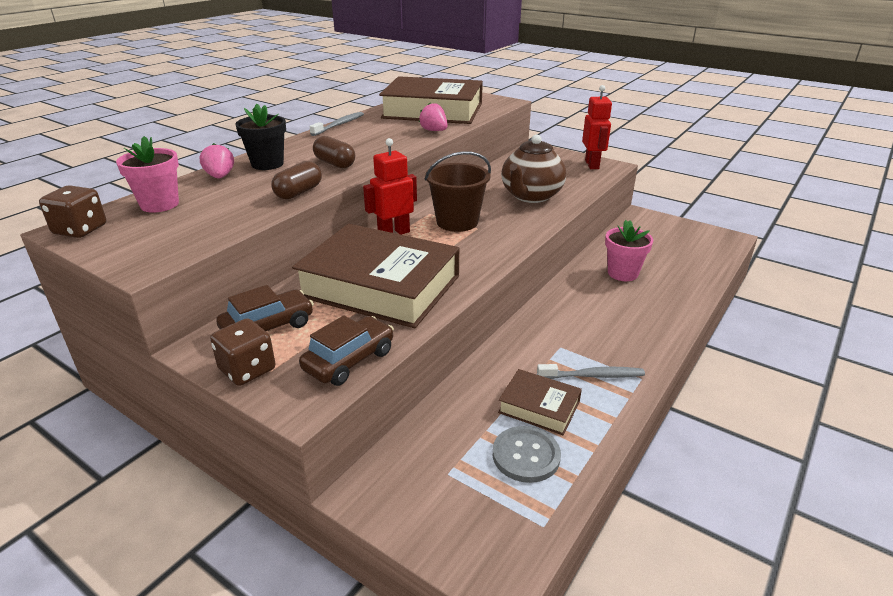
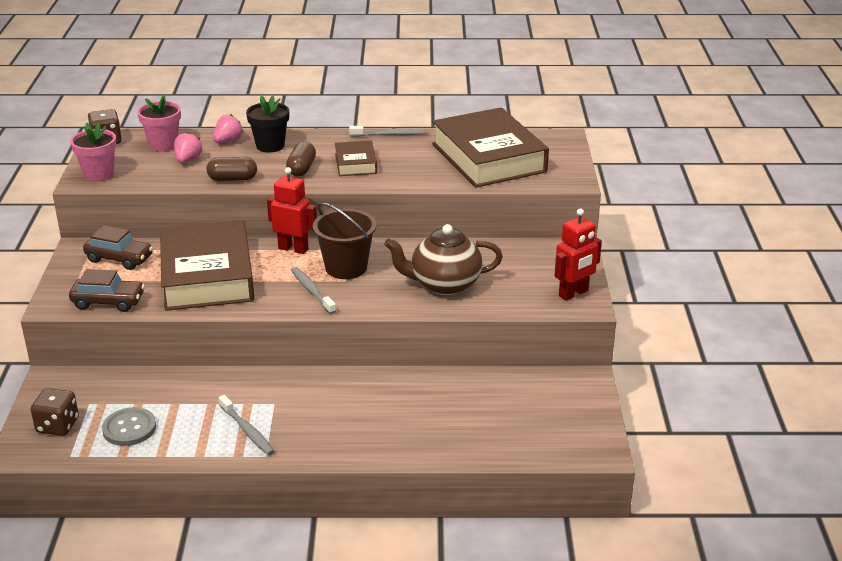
camera: 55 degrees right, 0 degrees up
(247, 370) = (71, 273): brown dice -> brown dice (57, 425)
(434, 131) = (432, 178): pink strawberry -> pink strawberry (188, 160)
(475, 245) = (312, 291): none -> grey toothbrush
(539, 407) = (186, 417): brown book -> brown book (356, 163)
(622, 273) = (435, 401): pink flower pot -> pink flower pot (99, 174)

